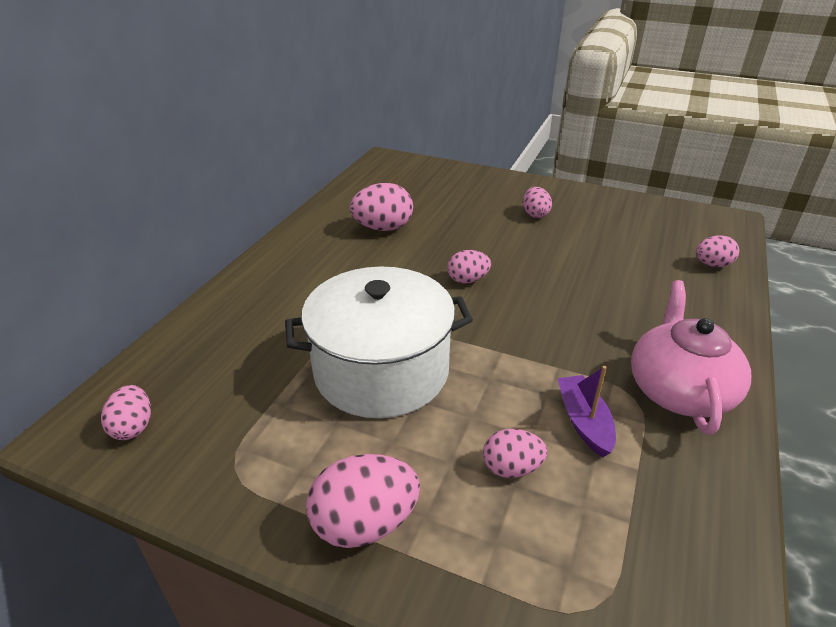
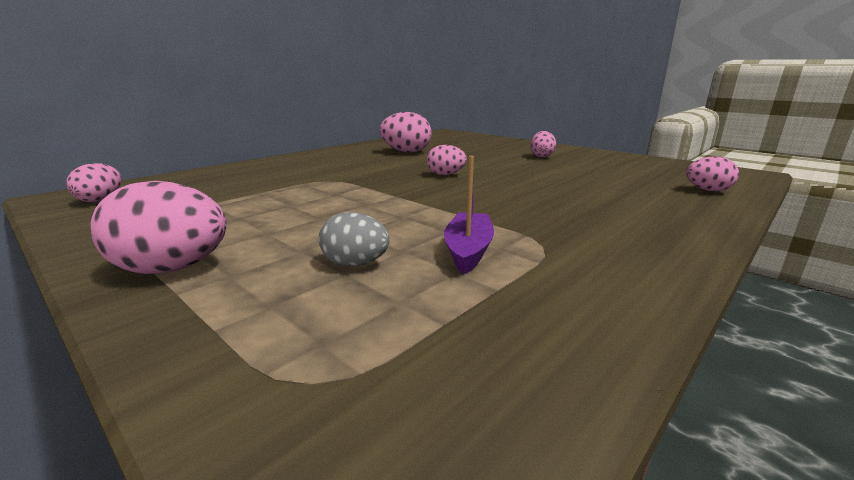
camera: 20 degrees right, 15 degrees down
(381, 370) = (314, 201): white pot -> none
(511, 468) = (355, 264): pink egg -> grey egg
(679, 390) = (603, 249): pink teapot -> none

